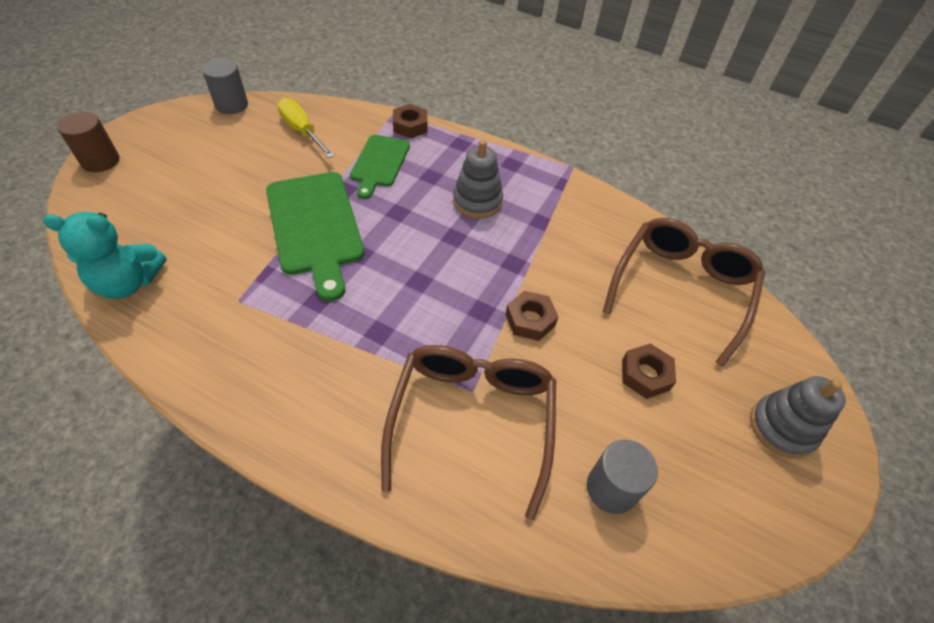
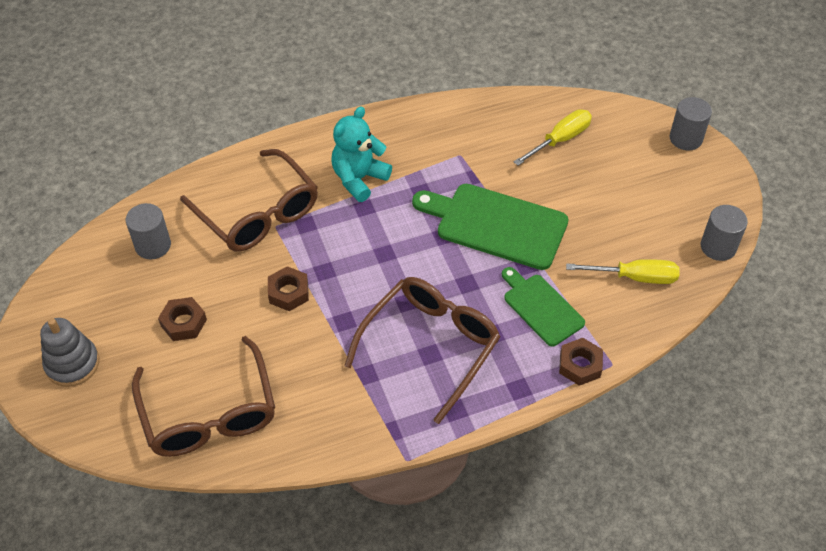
camera: 135 degrees right, 0 degrees up
(100, 161) = (685, 138): brown cylinder -> grey cylinder
(128, 283) = (525, 112): turquoise teddy bear -> turquoise teddy bear (359, 179)
(159, 237) = (560, 140): none -> yellow screwdriver
(477, 201) = (431, 346): grey stacking toy -> brown glasses

